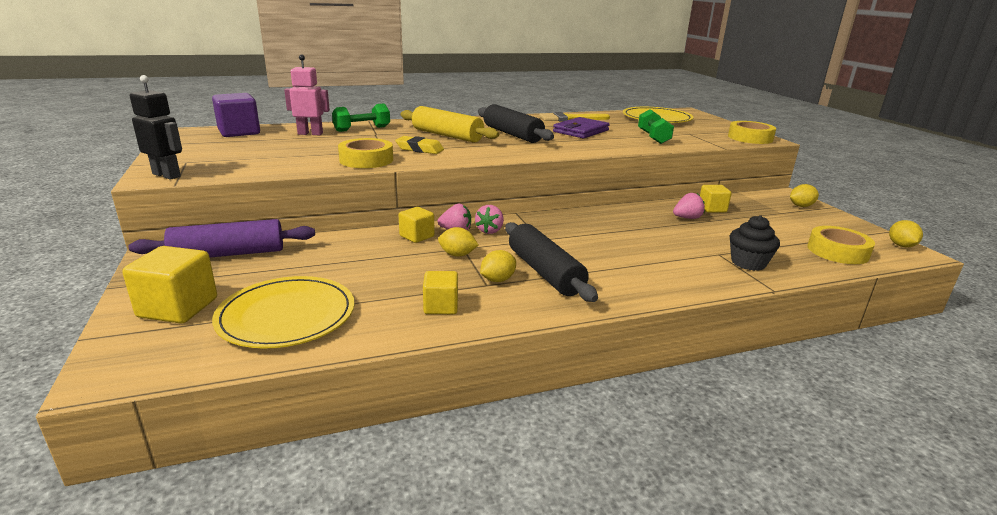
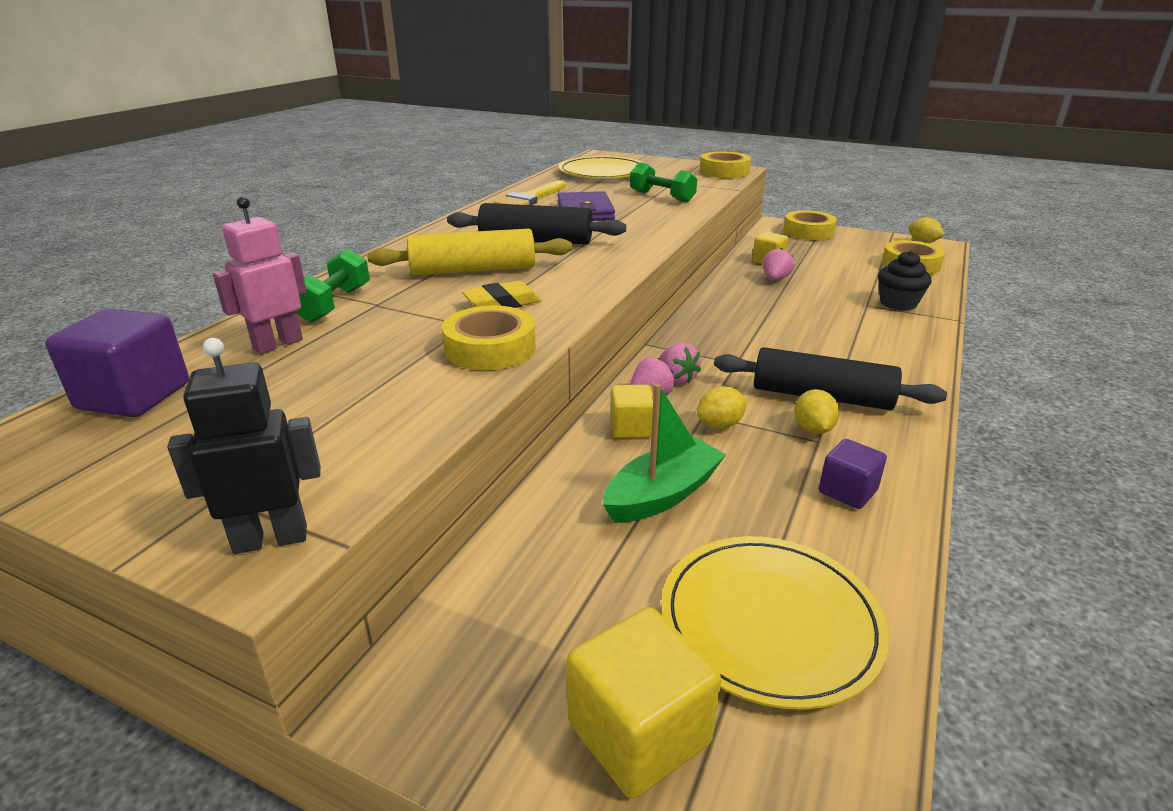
camera: 45 degrees left, 5 degrees up
(229, 254) = (485, 608): purple rolling pin -> none
(364, 261) = (662, 494): none -> green boat
(441, 306) = (847, 491): yellow cube -> purple cube
(801, 206) = (808, 232): yellow lemon -> yellow tape

